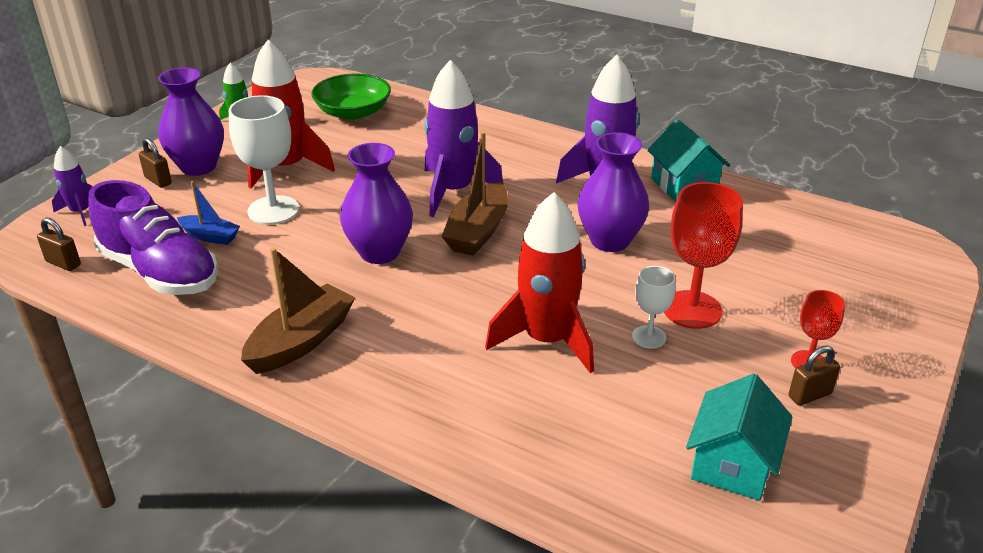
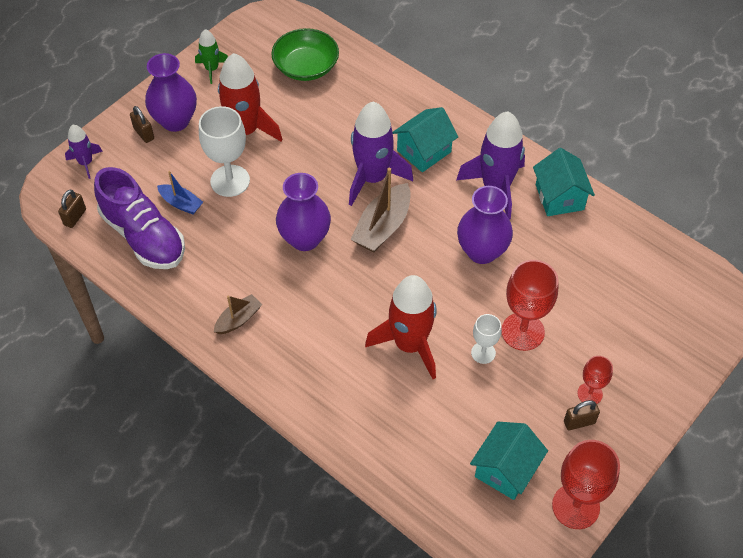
camera: 10 degrees right, 20 degrees up
(63, 263) = (75, 217): brown padlock -> brown padlock turned 75 degrees clockwise
(301, 341) = (238, 319): brown boat -> brown boat, size x0.59
(509, 164) = (424, 151): none -> turquoise house
(853, 496) = (575, 506): none -> red goblet

